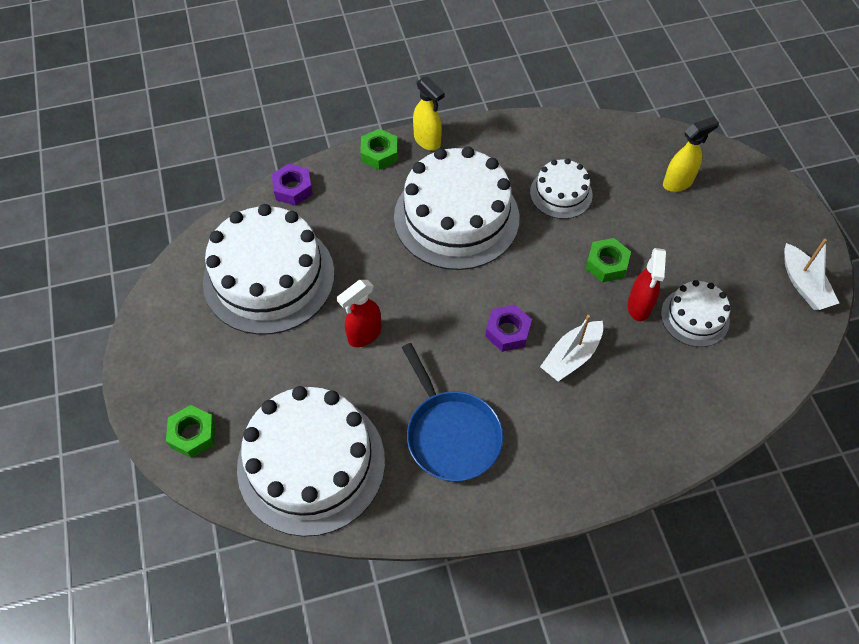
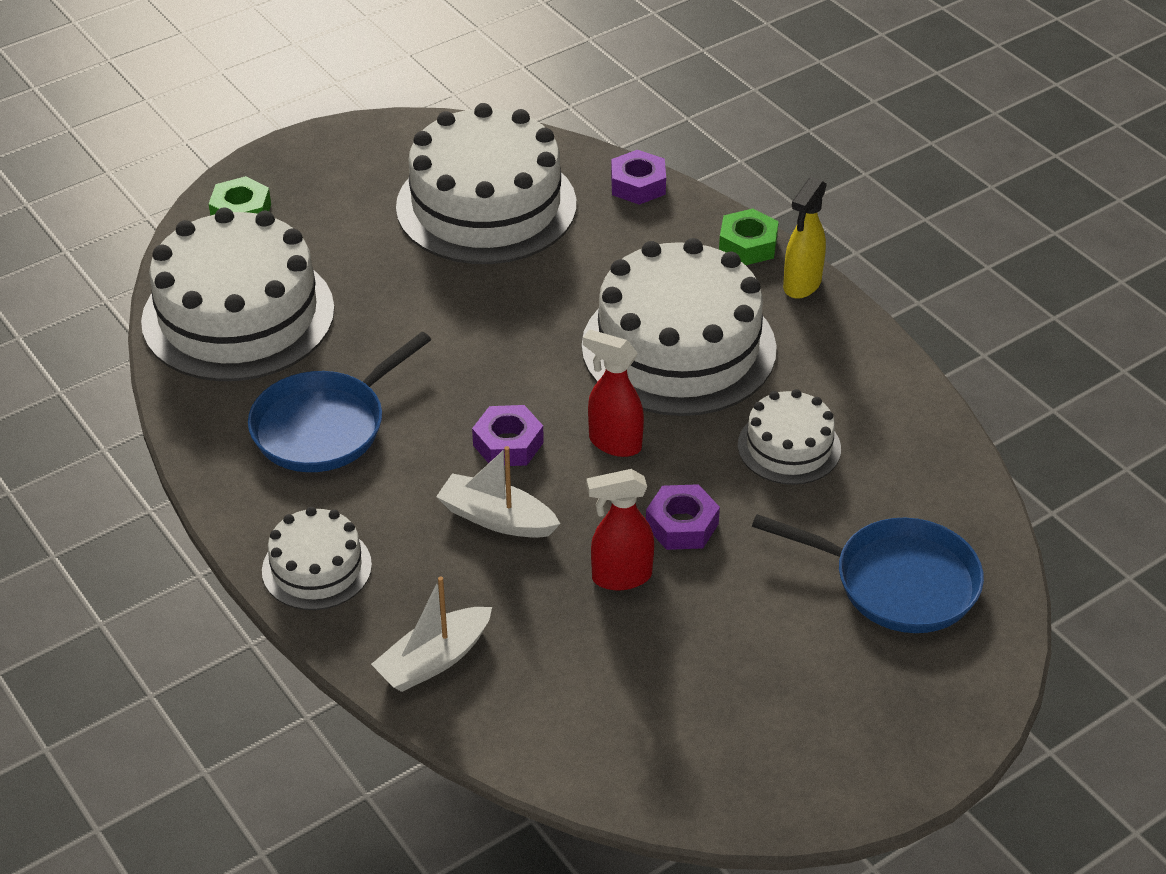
camera: 70 degrees right, 15 degrees down
(364, 335) = (438, 310): red spray bottle -> red spray bottle (614, 443)
(606, 264) = (682, 525): green nut -> purple nut
(678, 182) = (897, 582): yellow spray bottle -> blue pan
(695, 317) = (634, 647): white cake -> white cake (317, 568)
(803, 285) = (771, 781): white boat -> white boat (434, 660)

